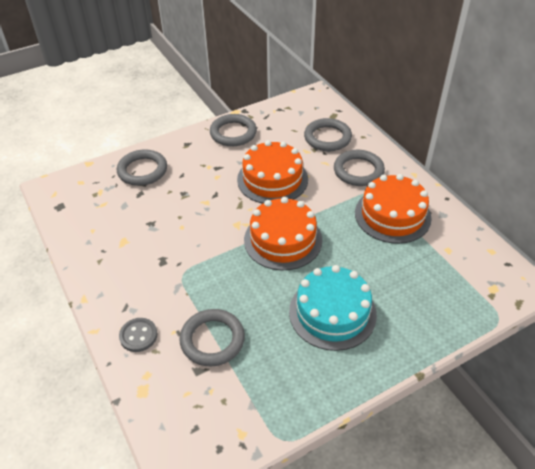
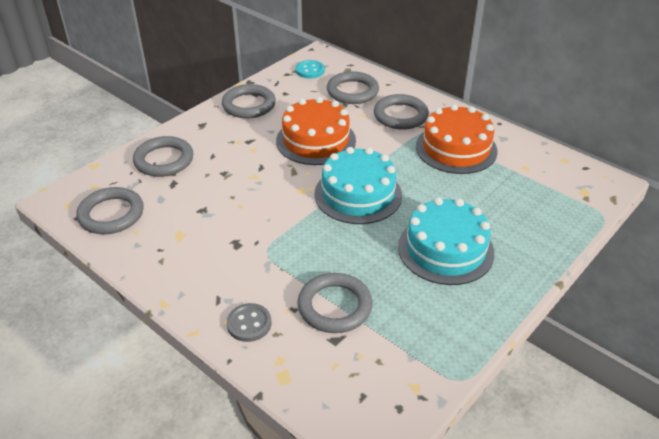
camera: 20 degrees left, 5 degrees down
(82, 210) = (111, 214): none -> grey ring
(283, 240) = (358, 194): orange cake -> turquoise cake
(300, 109) = (310, 70): none -> turquoise button

